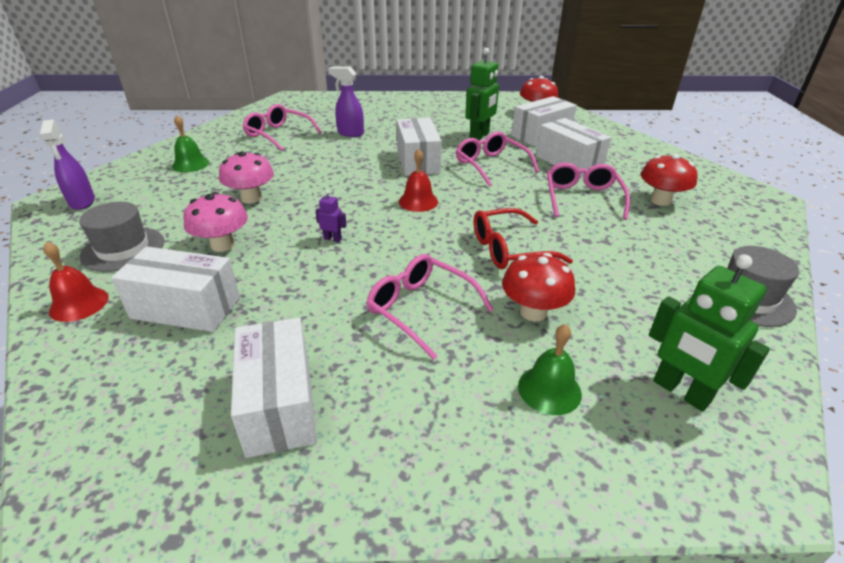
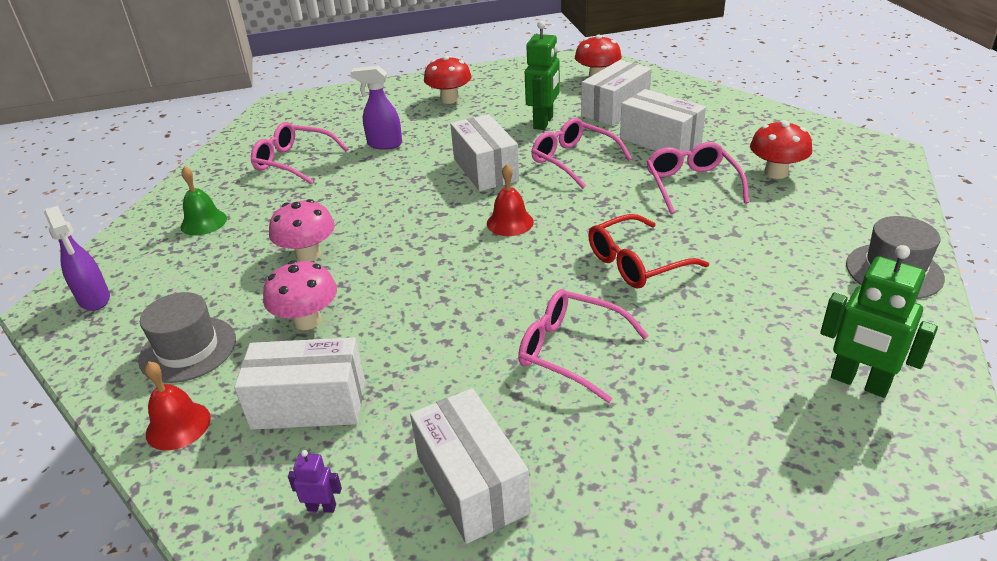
camera: 10 degrees left, 0 degrees up
(332, 239) = (433, 288): purple robot -> purple robot (322, 507)
(533, 312) = (689, 330): red mushroom -> red mushroom (449, 99)
(549, 389) = (735, 408): green bell -> none

